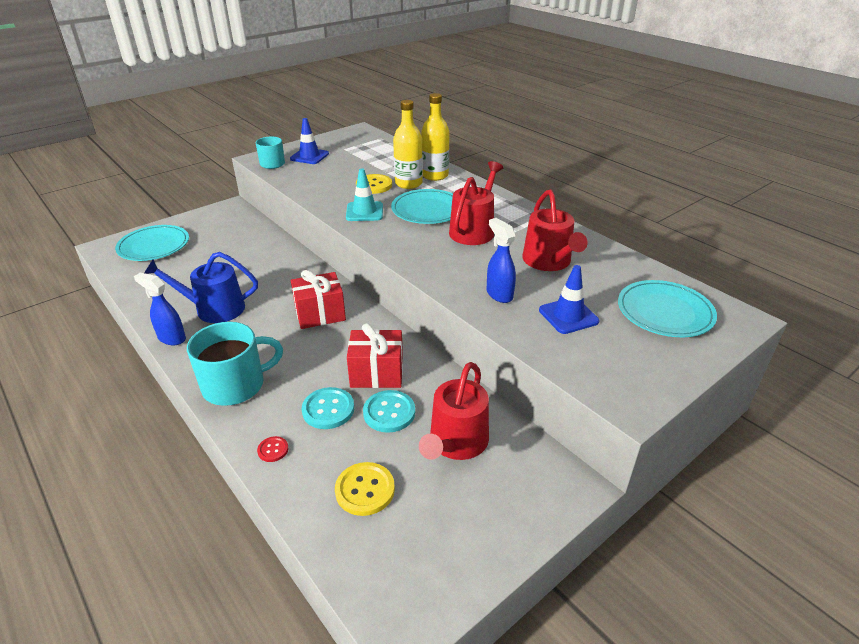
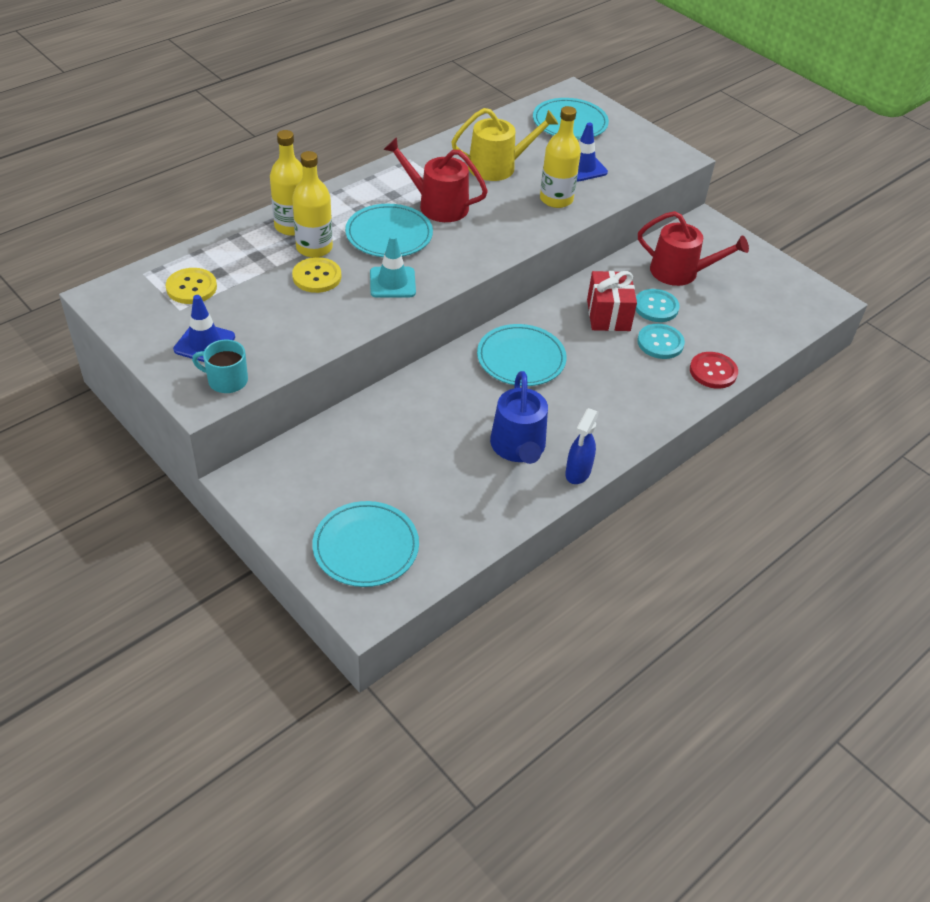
camera: 95 degrees left, 10 degrees up
(235, 385) = (641, 407): turquoise mug -> none
(273, 450) = (713, 371): red button -> red button, size x1.85
(320, 314) = (521, 358): red gift -> turquoise plate
(365, 490) = (737, 318): yellow button -> yellow button (191, 287)
(499, 294) = (556, 199): blue spray bottle -> yellow bottle
(549, 262) = (498, 166): red watering can -> yellow watering can

